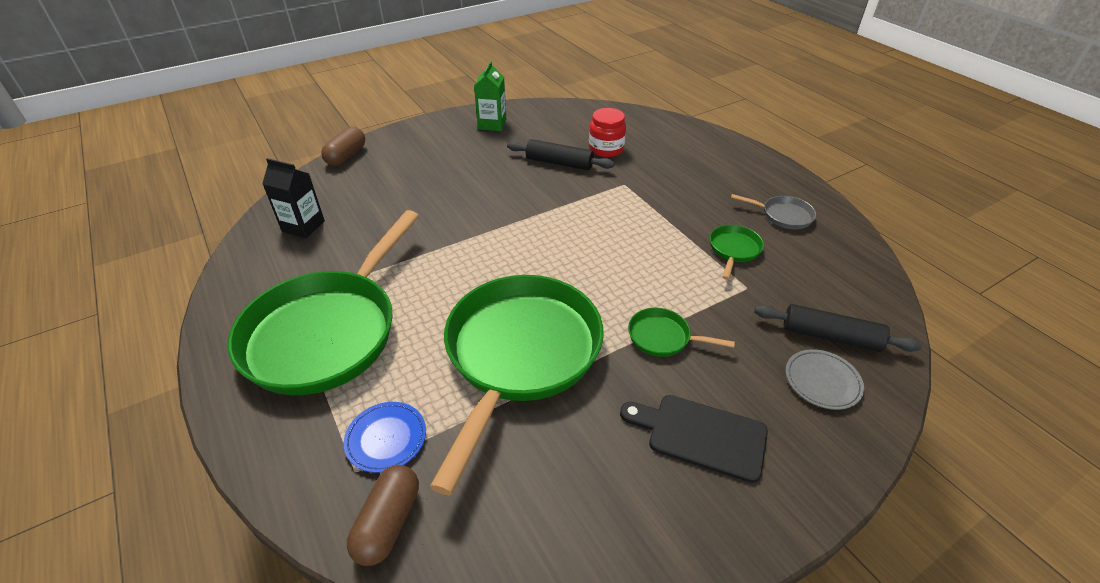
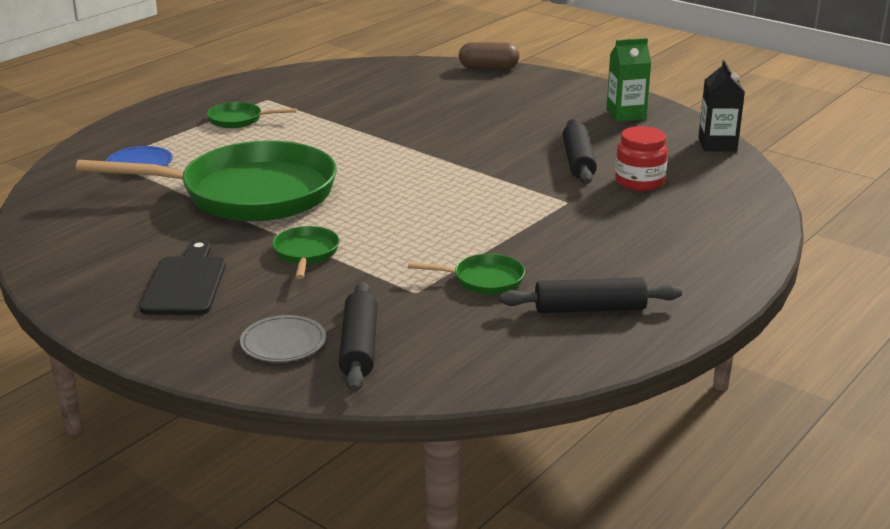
camera: 70 degrees right, 15 degrees down
(303, 226) = (364, 80): black carton -> black carton (717, 144)
(327, 332) = (239, 120): green pan -> green pan, size x0.40
(388, 522) = (69, 180): brown capsule -> none
(783, 215) = (590, 309): grey pan -> black rolling pin

